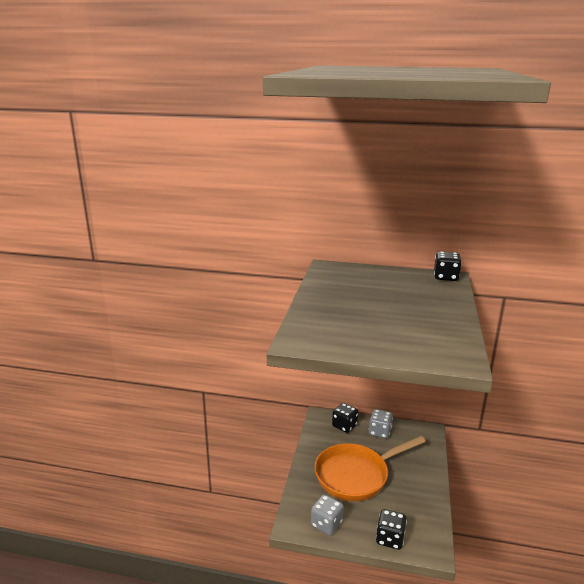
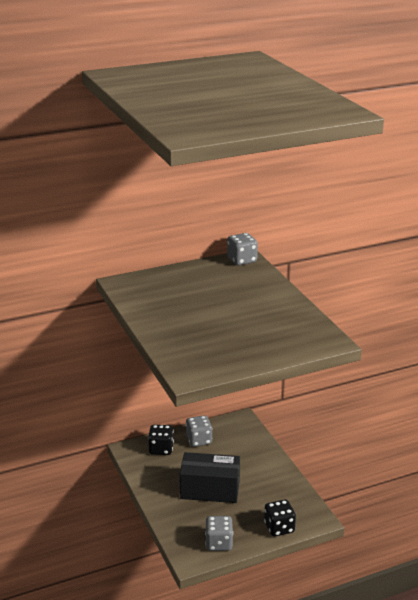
camera: 35 degrees left, 5 degrees up
(356, 475) = (210, 490): orange pan -> black box
(445, 277) = (242, 260): black dice -> grey dice

